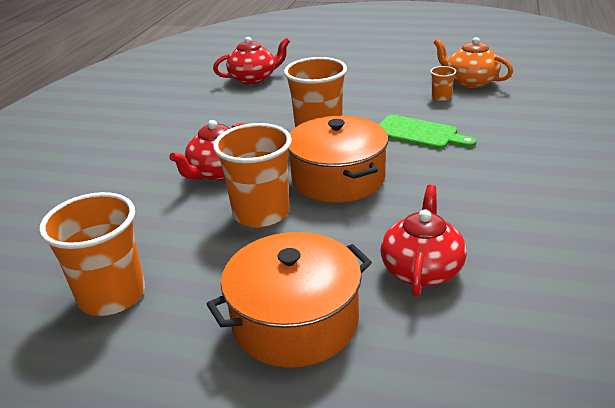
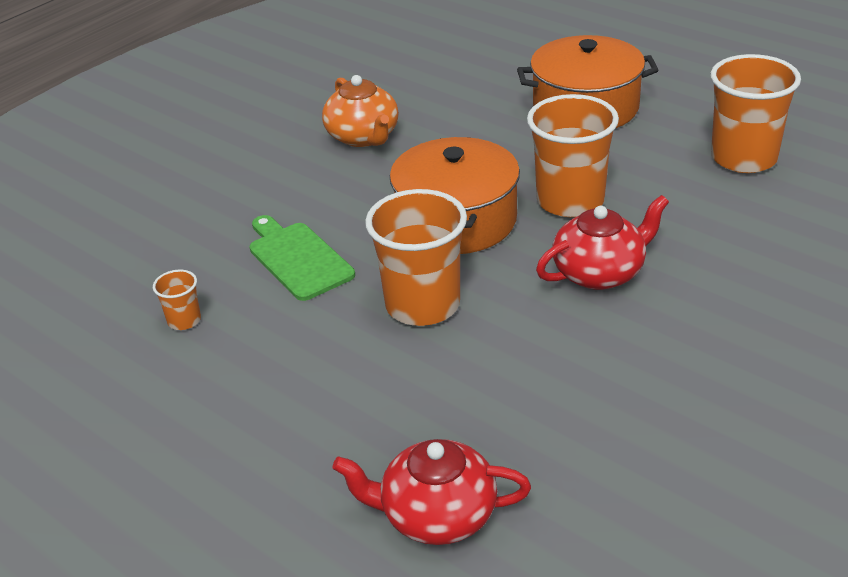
camera: 155 degrees left, 5 degrees up
(422, 269) = (458, 117): red teapot -> none
(470, 81) = (97, 342): orange teapot -> orange teapot (363, 137)

